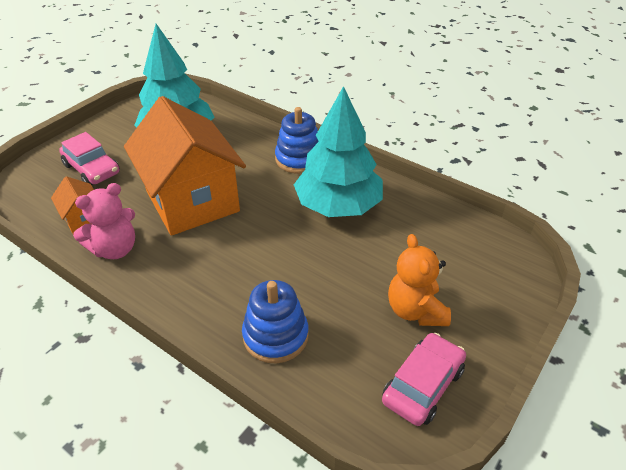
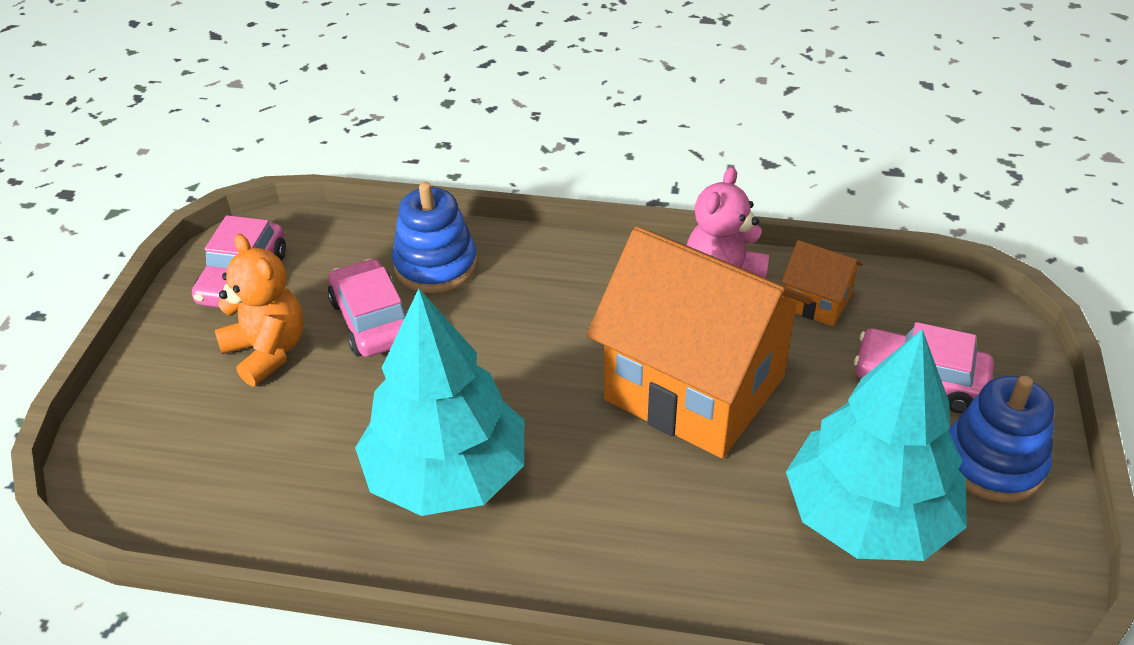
camera: 155 degrees right, 0 degrees up
(299, 159) = (580, 555): blue stacking toy -> blue stacking toy (993, 463)
(339, 307) = (372, 320): none -> pink car

